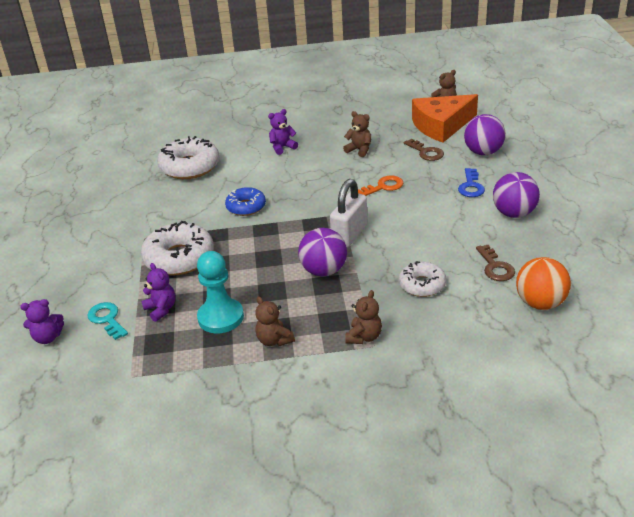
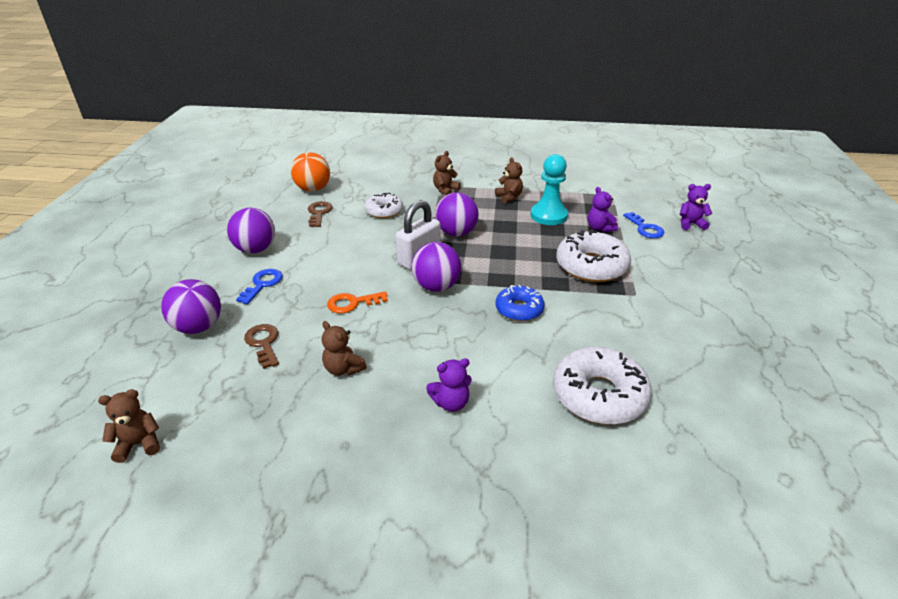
camera: 170 degrees left, 0 degrees up
(107, 319) = (645, 228): turquoise key -> blue key
(321, 212) = (436, 286): none -> purple ball
(441, 126) = (196, 390): orange cheese -> none

